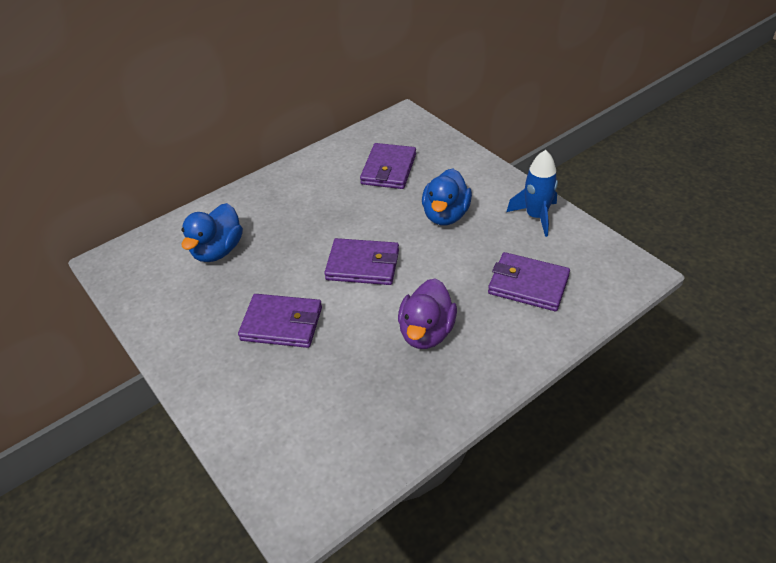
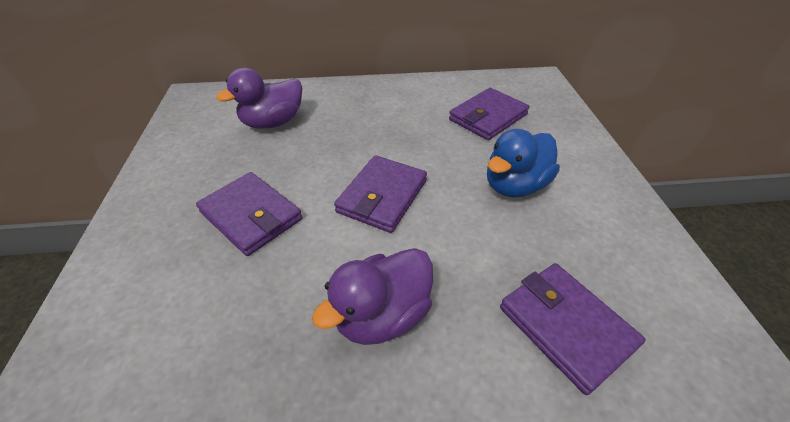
camera: 30 degrees right, 0 degrees up
(218, 250) = (273, 122): blue duck -> purple duck
(363, 265) = (382, 196): purple wallet -> purple wallet turned 75 degrees clockwise
(536, 216) = (633, 238): blue rocket -> none

